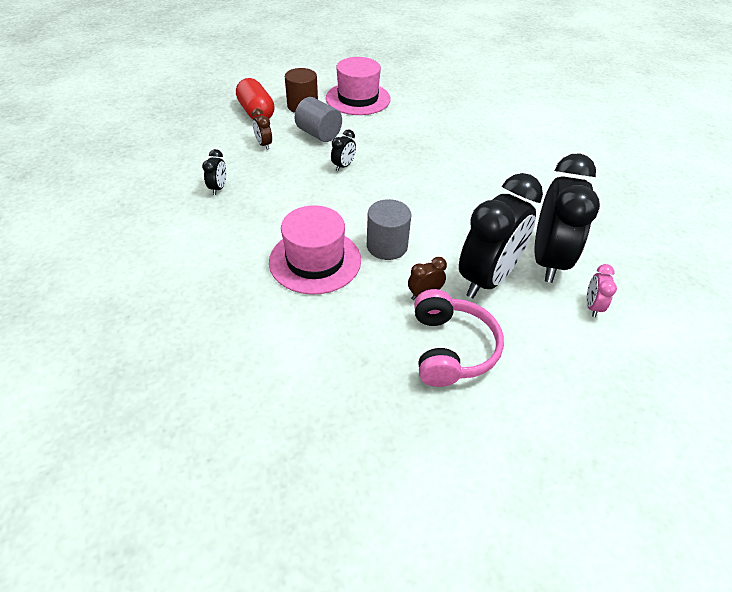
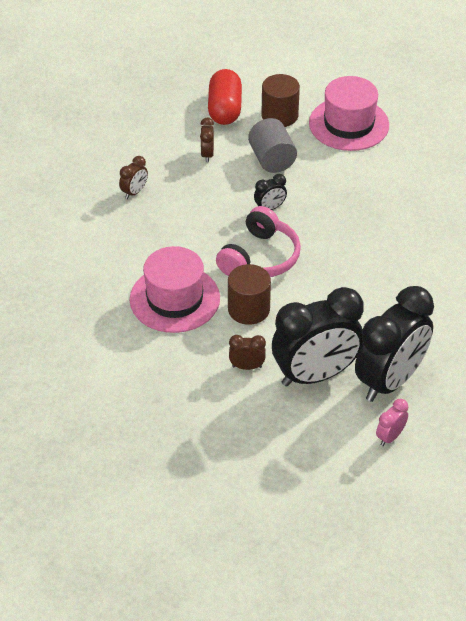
camera: 30 degrees right, 0 degrees up
(218, 188) = (134, 192): black clock -> brown clock
(387, 246) = (248, 309): grey cylinder -> brown cylinder
(451, 348) = (233, 418): pink headphones -> pink headphones (260, 257)

